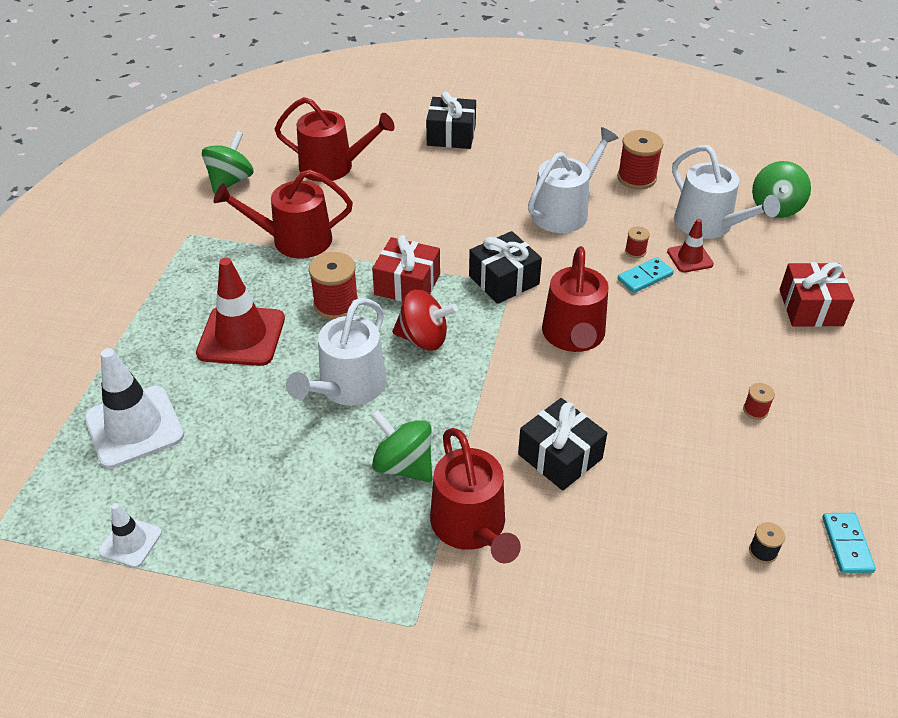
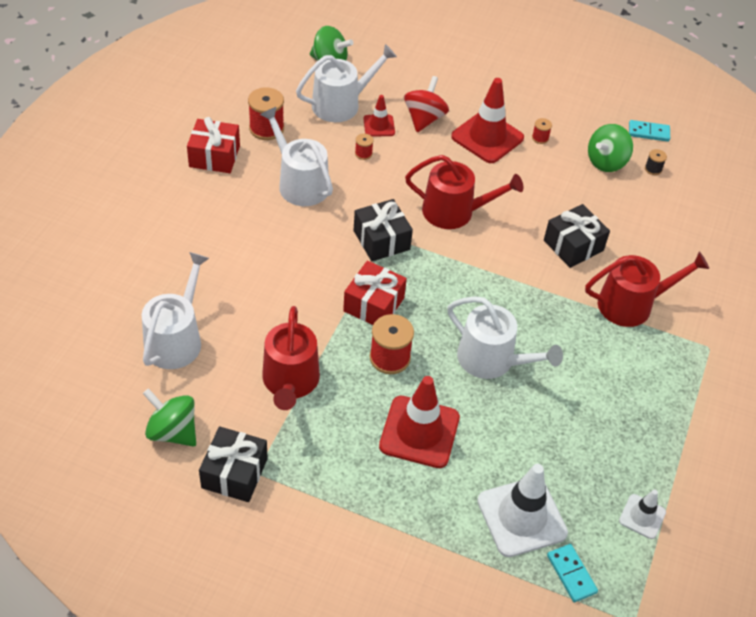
camera: 85 degrees left, 5 degrees up
(333, 166) = (176, 339): red watering can -> white watering can
(403, 465) = (576, 334): green spinning top -> green spinning top (606, 162)
(423, 338) = (443, 303): red spinning top -> red spinning top (424, 119)
(451, 135) = (155, 238): black gift -> black gift (234, 473)
(645, 277) = (396, 156): turquoise domino -> turquoise domino (571, 574)
(725, 355) = (487, 137): none -> red traffic cone
(810, 308) = (446, 81): red gift -> red gift (214, 156)

